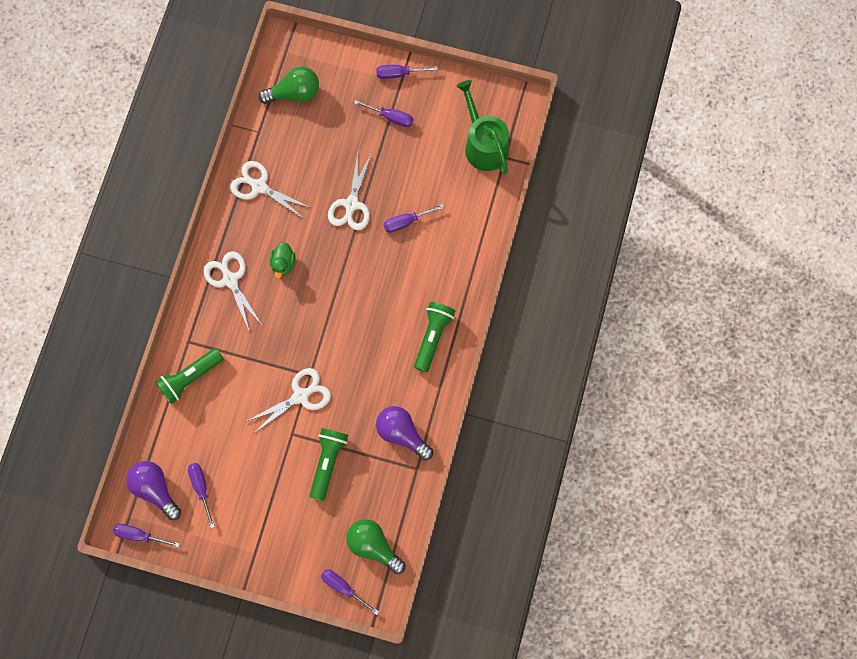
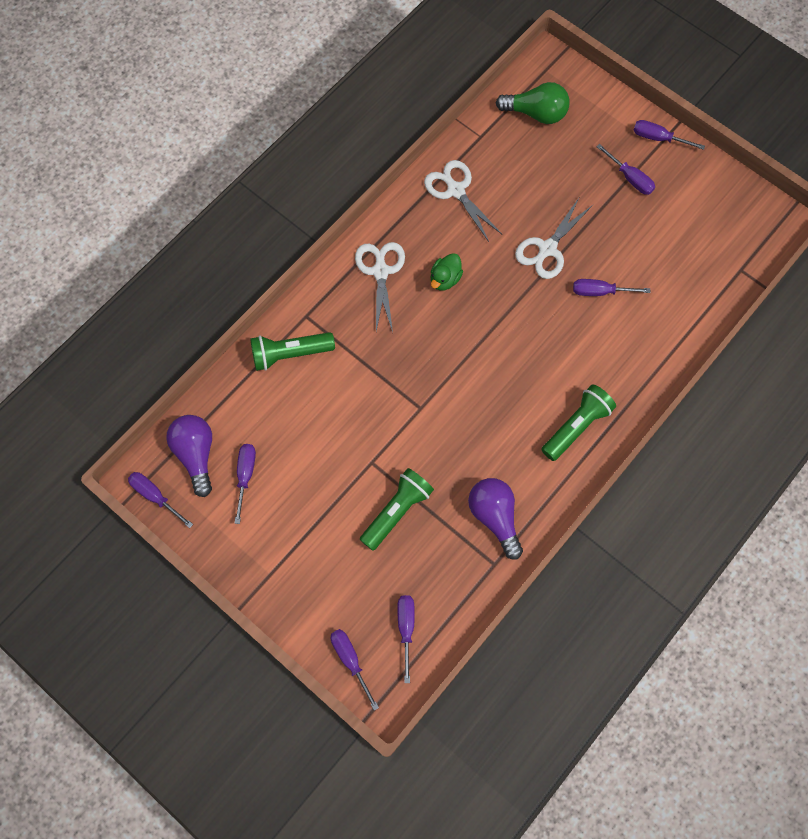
camera: 25 degrees right, 5 degrees down
(301, 395) = (401, 425): white scissors -> none
(373, 546) = (406, 629): green light bulb -> purple screwdriver
(483, 144) = (722, 247): green watering can -> none

